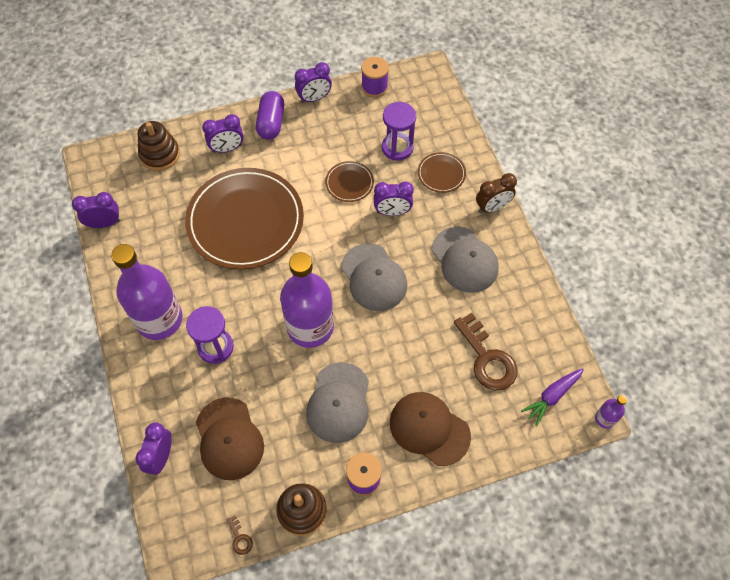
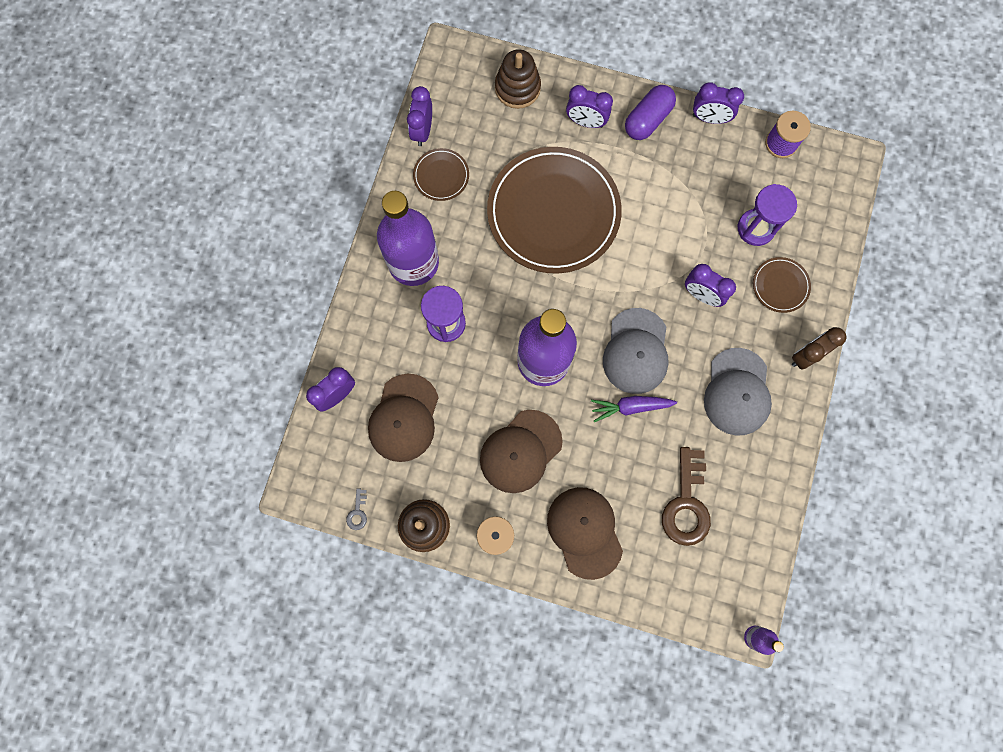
camera: 35 degrees right, 15 degrees up
(104, 223) = (422, 131): purple clock -> purple clock turned 105 degrees counterclockwise
(240, 538) = (358, 512): brown key -> grey key
(339, 402) = (520, 451): grey cap -> brown cap
(349, 183) = (680, 236): brown plate -> brown plate (441, 176)
(492, 207) = (806, 355): brown clock -> brown clock turned 135 degrees clockwise
(552, 396) = (720, 582): purple carrot -> purple carrot (630, 407)

